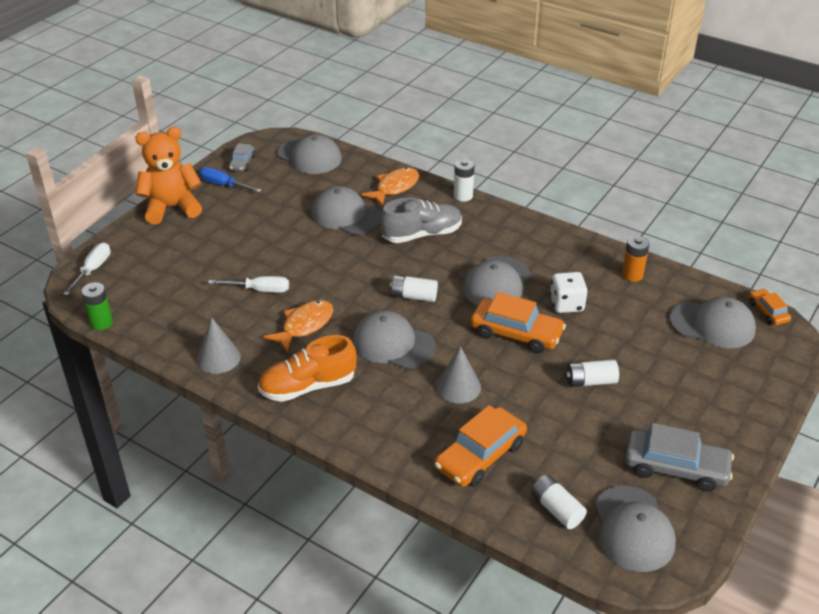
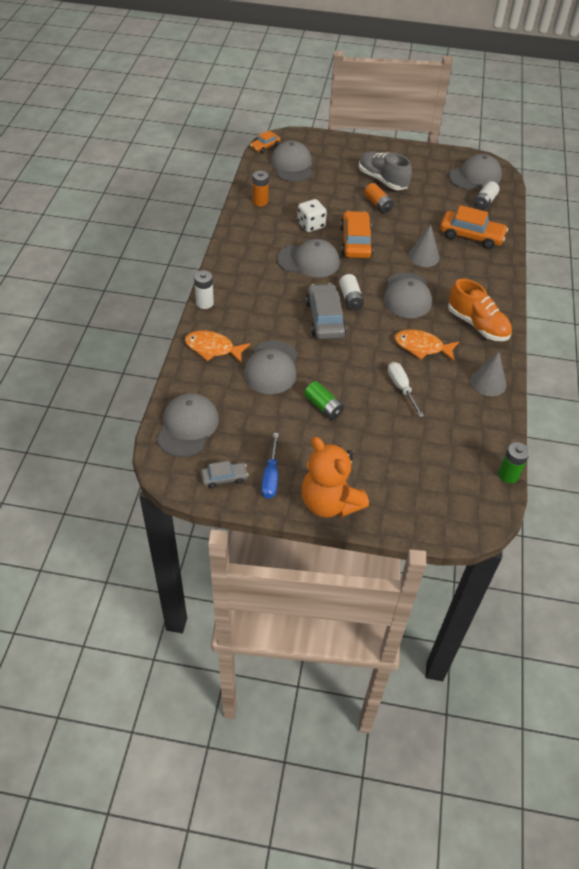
camera: 115 degrees left, 10 degrees up
(93, 270) = (453, 519): white screwdriver -> none
(275, 233) = (323, 407): none -> green battery
(421, 234) = (272, 314): grey shoe -> grey shoe (382, 180)
(590, 381) = (378, 204): white battery -> orange battery
(675, 467) = (422, 167): grey car -> grey car (325, 318)

